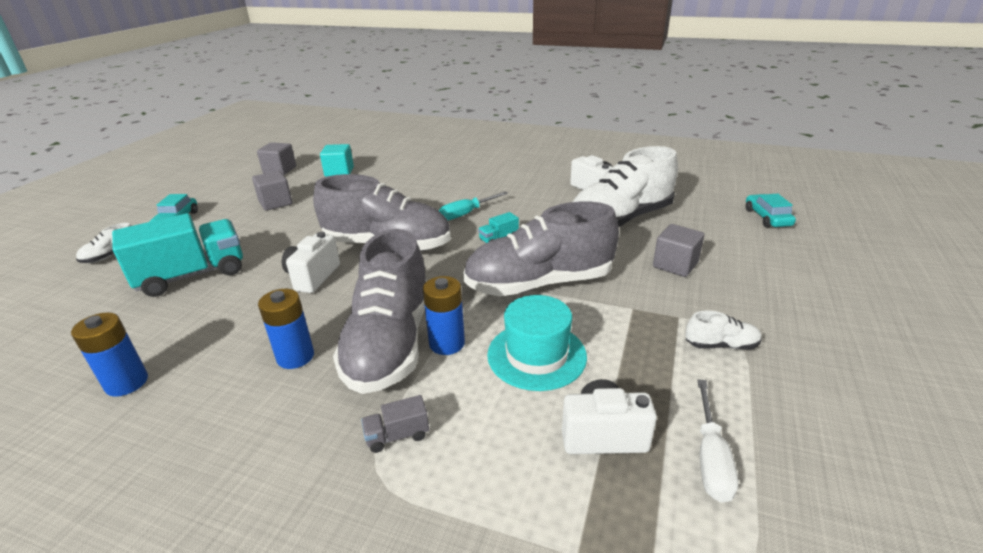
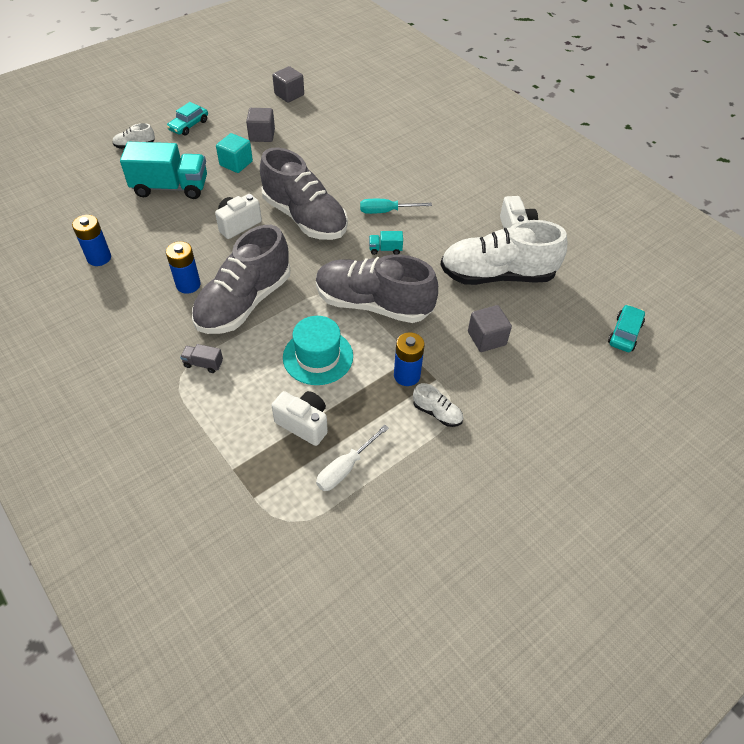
camera: 30 degrees right, 20 degrees up
(339, 172) = (331, 117): turquoise cube -> turquoise cube (236, 163)
(447, 343) = (275, 320): blue battery -> blue battery (407, 375)

